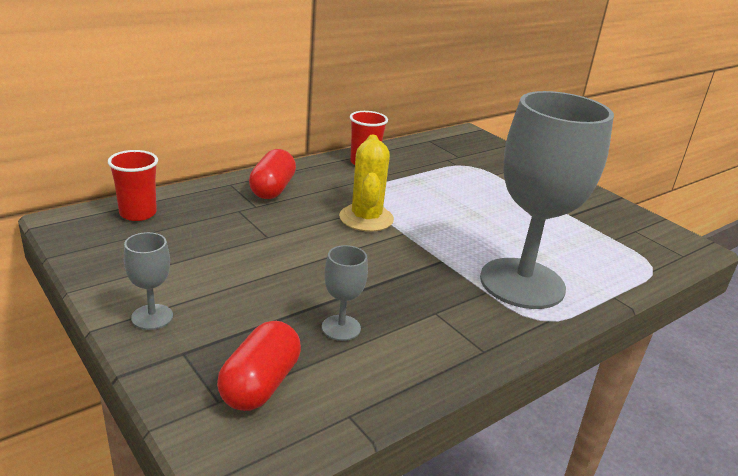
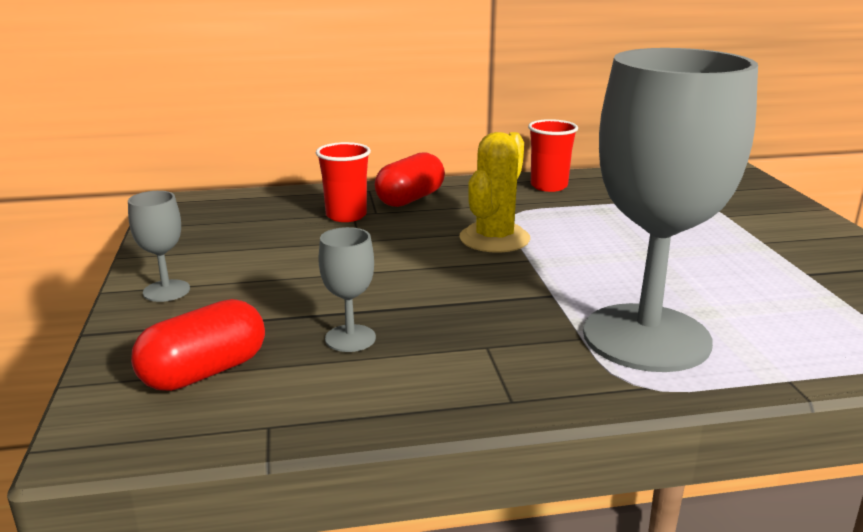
camera: 30 degrees right, 5 degrees down
(138, 213) = (248, 204): red cup -> red cup (346, 215)

